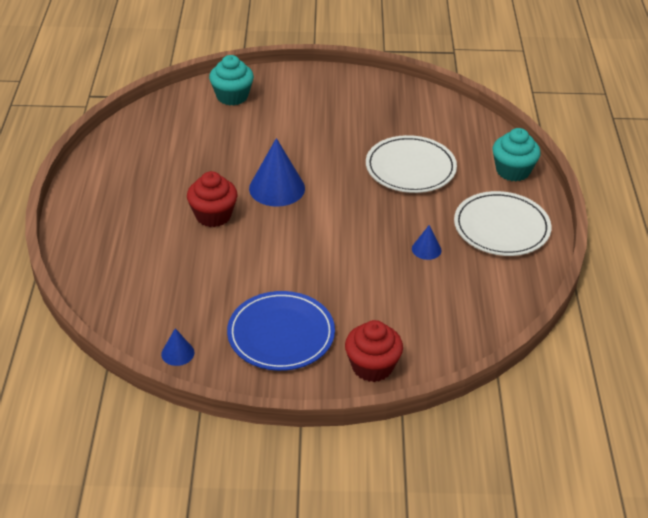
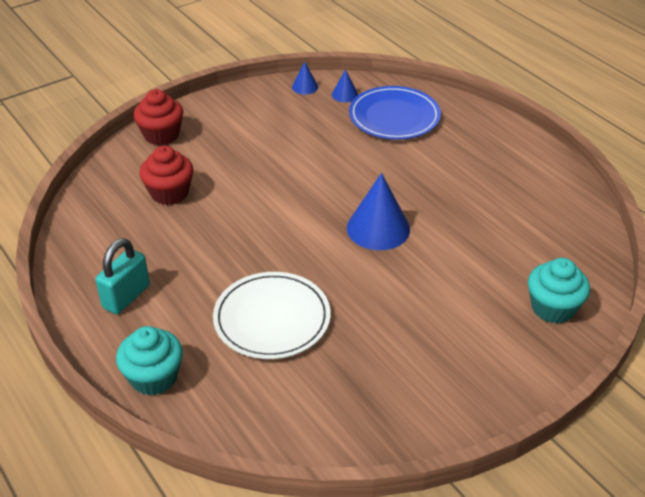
camera: 145 degrees right, 0 degrees up
(213, 215) = (400, 178): red cupcake -> red cupcake (169, 193)
(281, 334) = (247, 125): blue plate -> blue plate (394, 117)
(426, 249) = (186, 238): blue cone -> blue cone (345, 94)
(501, 227) = (126, 296): white plate -> turquoise padlock

